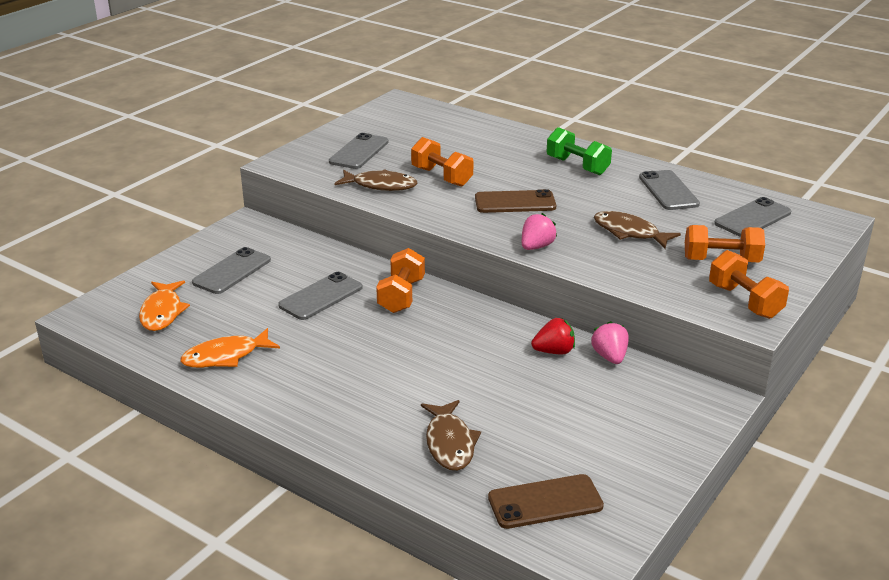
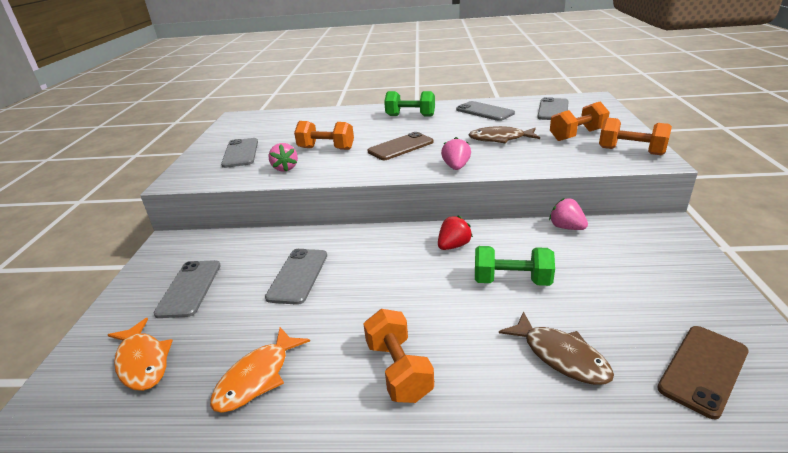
camera: 30 degrees left, 0 degrees up
(380, 185) = (285, 168): brown fish -> pink strawberry
(401, 296) = (366, 247): orange dumbbell -> orange dumbbell (398, 370)
(489, 377) = (511, 281): none -> green dumbbell
(554, 351) = (527, 240): red strawberry -> red strawberry (453, 246)

